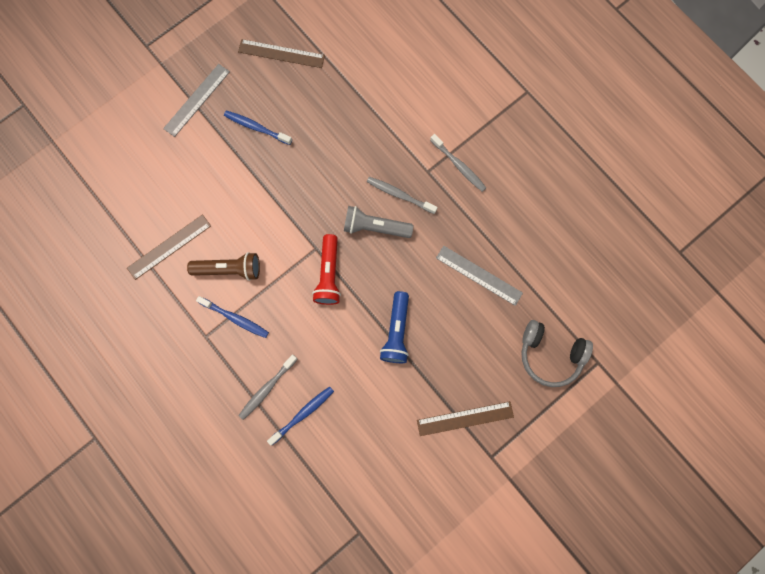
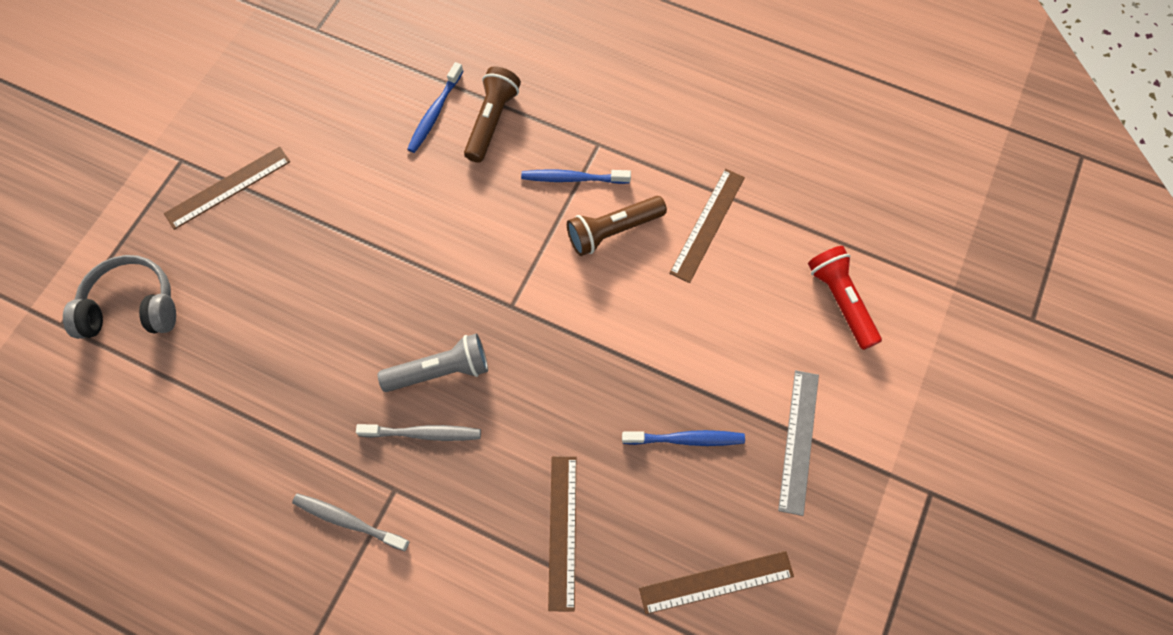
camera: 155 degrees right, 10 degrees down
(267, 388) = (492, 121): grey toothbrush -> brown flashlight
(329, 274) = (477, 281): red flashlight -> red flashlight (840, 301)
(347, 111) = (562, 531): none -> brown ruler
(396, 331) = (355, 249): blue flashlight -> none
(479, 275) = (264, 369): grey ruler -> none

